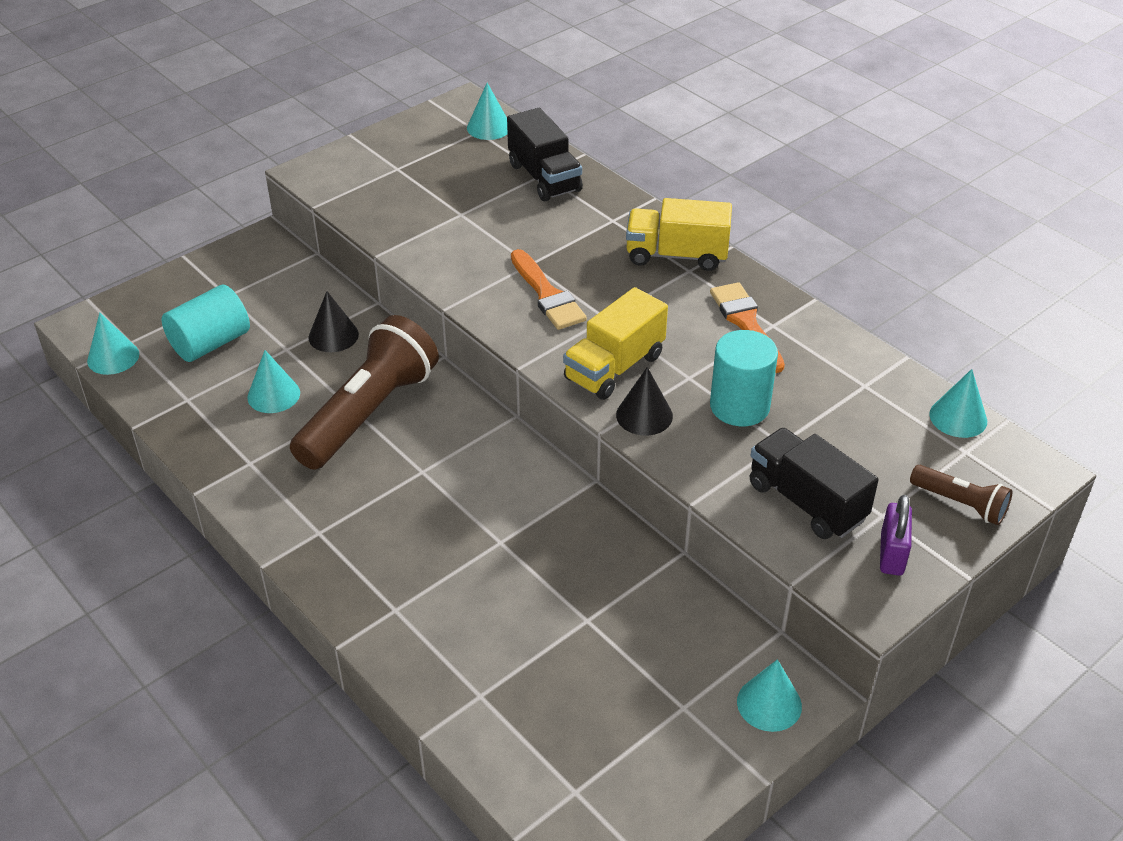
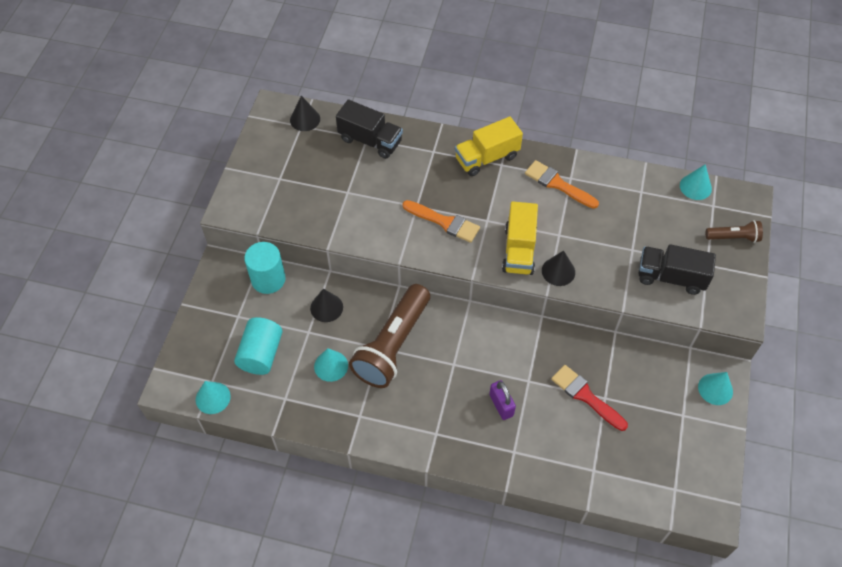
camera: 35 degrees left, 15 degrees up
(368, 412) = (393, 345): brown flashlight -> brown flashlight turned 150 degrees counterclockwise
(489, 127) = (305, 119): turquoise cone -> black cone
(561, 603) = (586, 396): none -> red brush
(739, 406) = (597, 239): turquoise cylinder -> turquoise cylinder (268, 279)
(891, 554) = (727, 284): purple padlock -> purple padlock (501, 405)

